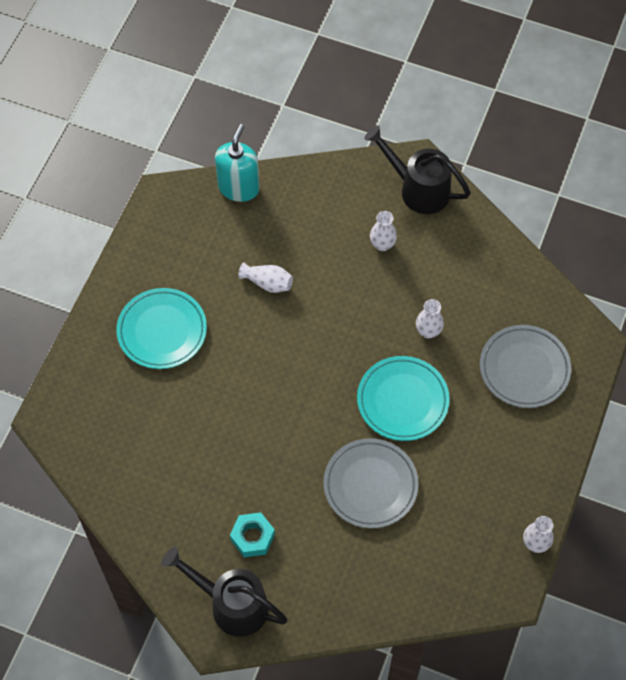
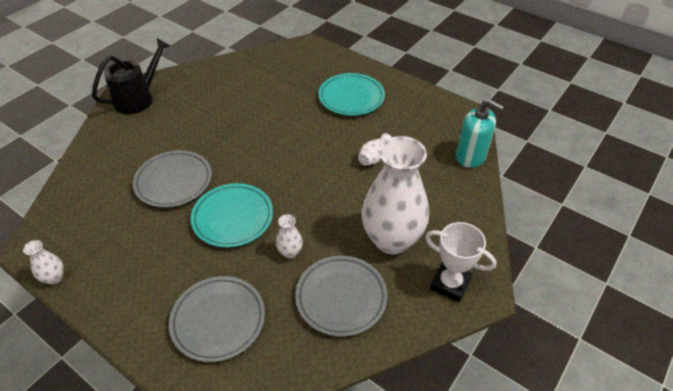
camera: 105 degrees right, 15 degrees down
(252, 537) = (176, 115): turquoise nut -> none
(382, 244) = (391, 240): white vase -> white vase, size x2.47
(418, 189) = (450, 284): black watering can -> white trophy
(464, 274) = (341, 297): none -> grey plate

